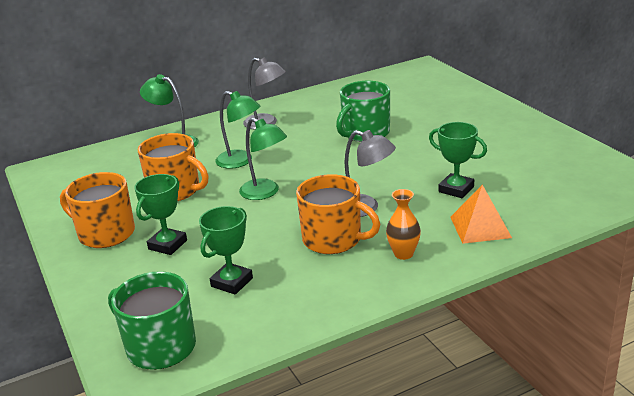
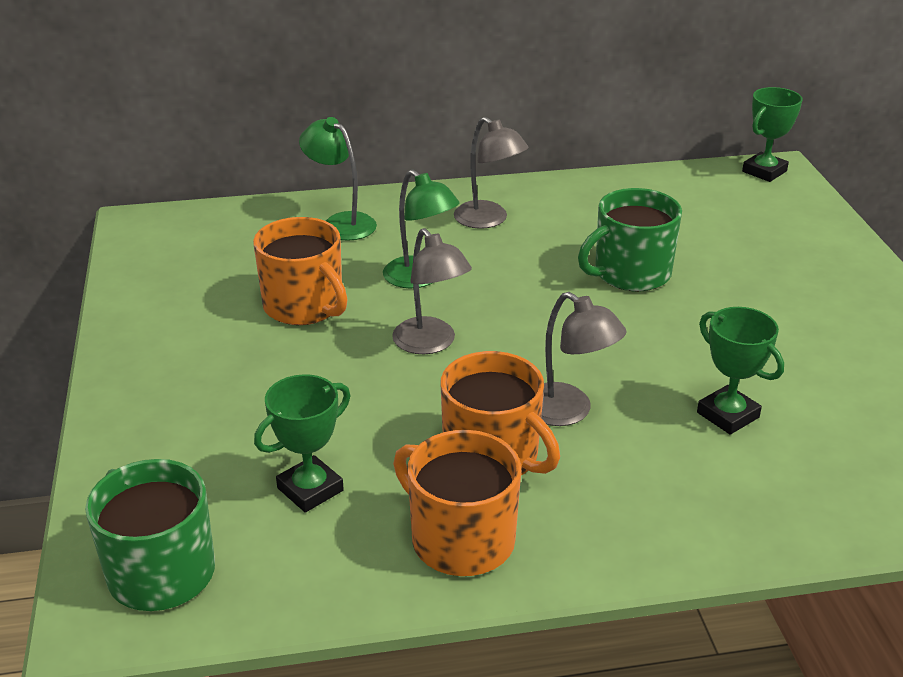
camera: 15 degrees right, 5 degrees up
(105, 233) = (176, 354): orange mug -> orange mug (460, 539)
(167, 245) = (251, 397): green trophy -> green trophy (764, 171)
(265, 193) = (431, 344): green lamp -> grey lamp
(403, 254) = (588, 513): orange vase -> none
(480, 227) = (735, 497): orange pyramid -> none

